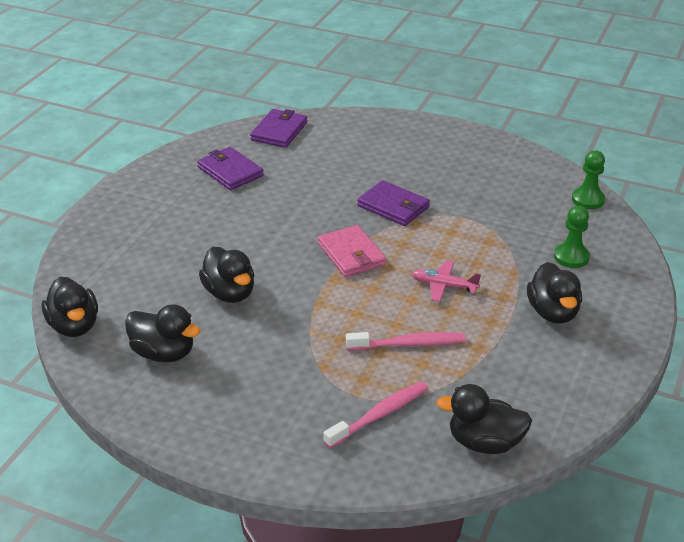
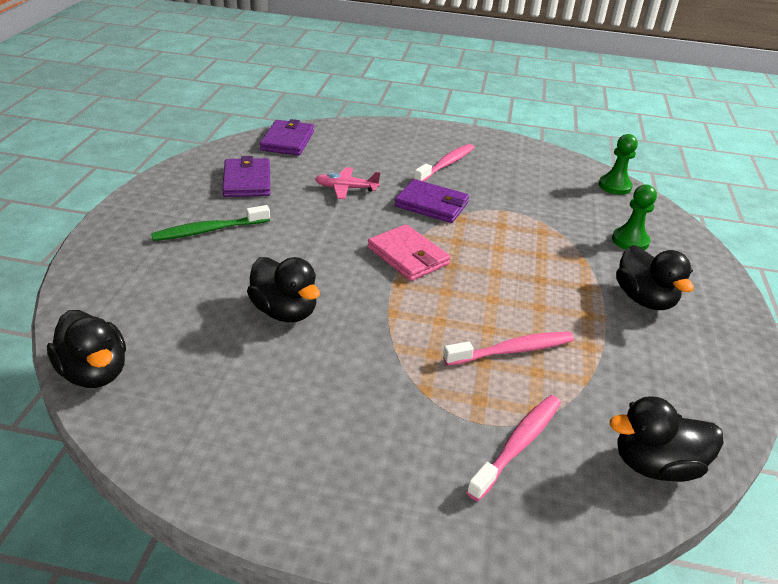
camera: 15 degrees left, 0 degrees up
(163, 353) = (222, 395): black duck -> none
(185, 217) = (209, 230): none -> green toothbrush
(230, 171) = (247, 181): purple wallet -> purple wallet turned 45 degrees clockwise
(425, 165) = (446, 164): none -> pink toothbrush
(444, 286) = (520, 281): pink plane -> pink plane (346, 188)

